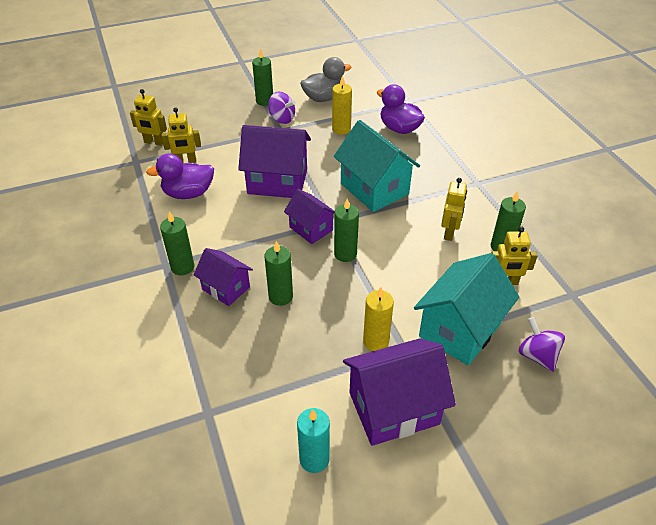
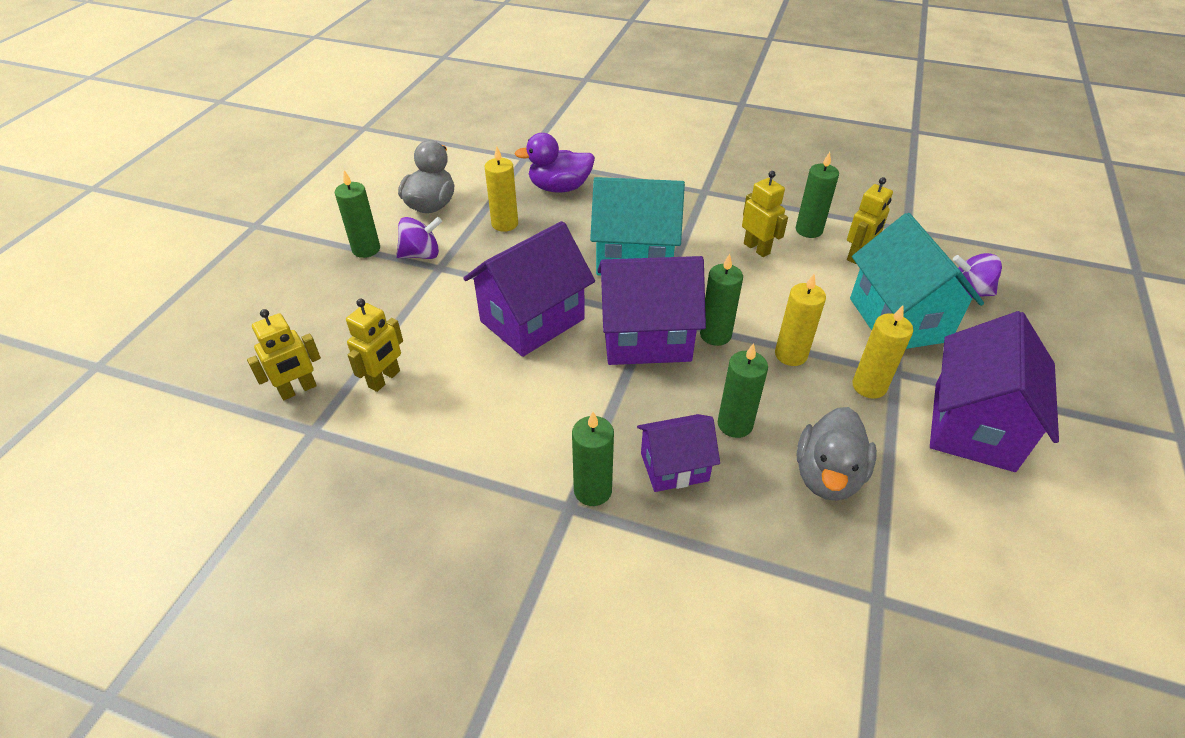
camera: 50 degrees left, 0 degrees up
(188, 193) = (454, 410): purple duck -> none
(279, 353) = (827, 476): none -> grey duck
(311, 229) = (646, 338): purple house -> purple house, size x1.70
(314, 459) = (1009, 531): turquoise candle -> none
(364, 293) = (790, 355): none -> yellow candle

